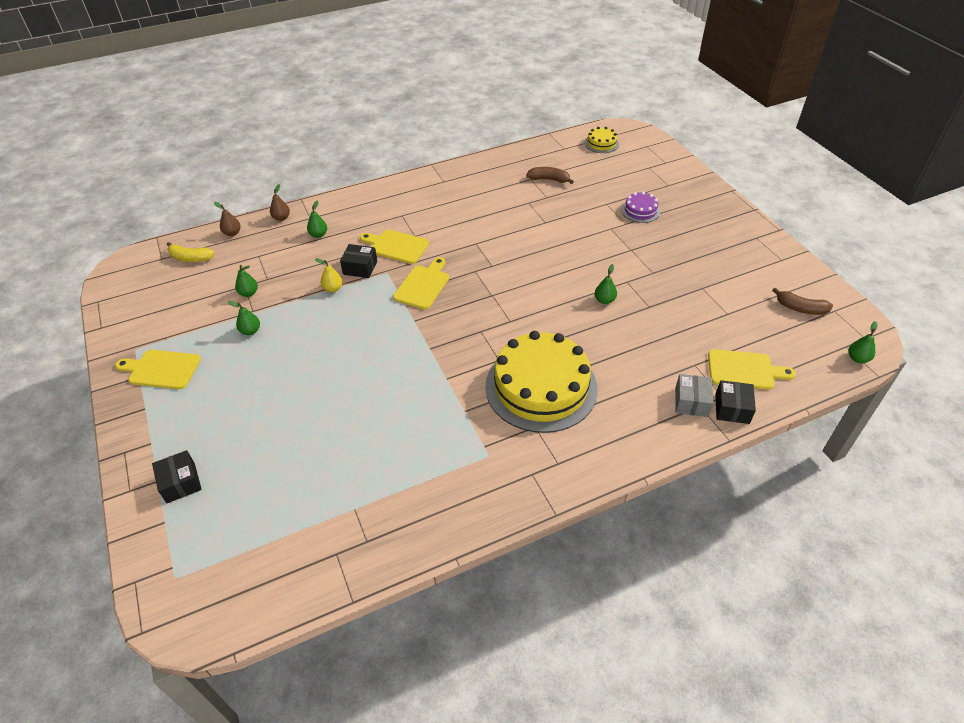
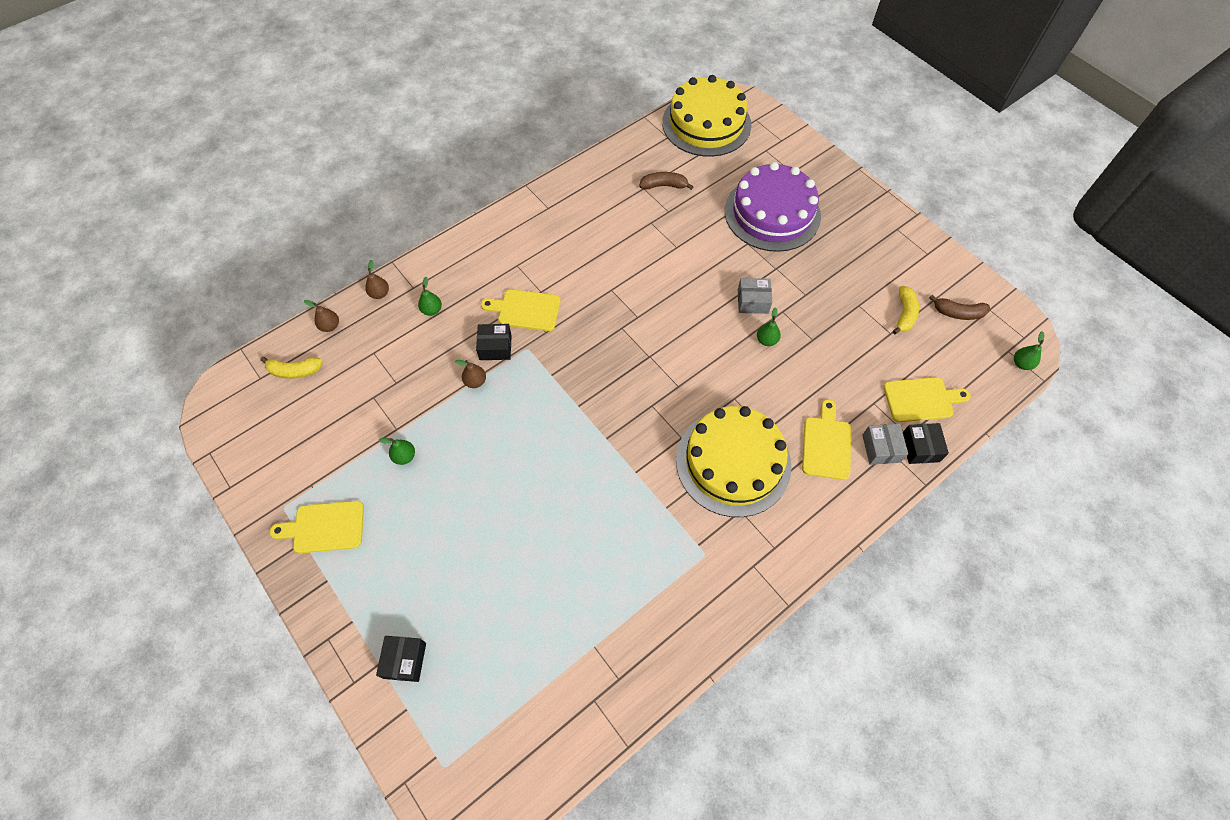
camera: 15 degrees left, 15 degrees up
(181, 483) = (405, 660): black box -> black box turned 45 degrees clockwise
(249, 293) = (383, 406): green pear -> none
(333, 288) = (475, 381): yellow pear -> brown pear
(423, 285) = (572, 357): yellow cutting board -> yellow cutting board (826, 444)
(601, 143) = (706, 123): yellow cake -> yellow cake, size x2.29
(601, 270) = (753, 301): none -> grey box
(640, 211) = (772, 213): purple cake -> purple cake, size x2.29
(745, 301) = (904, 314): none -> yellow banana

